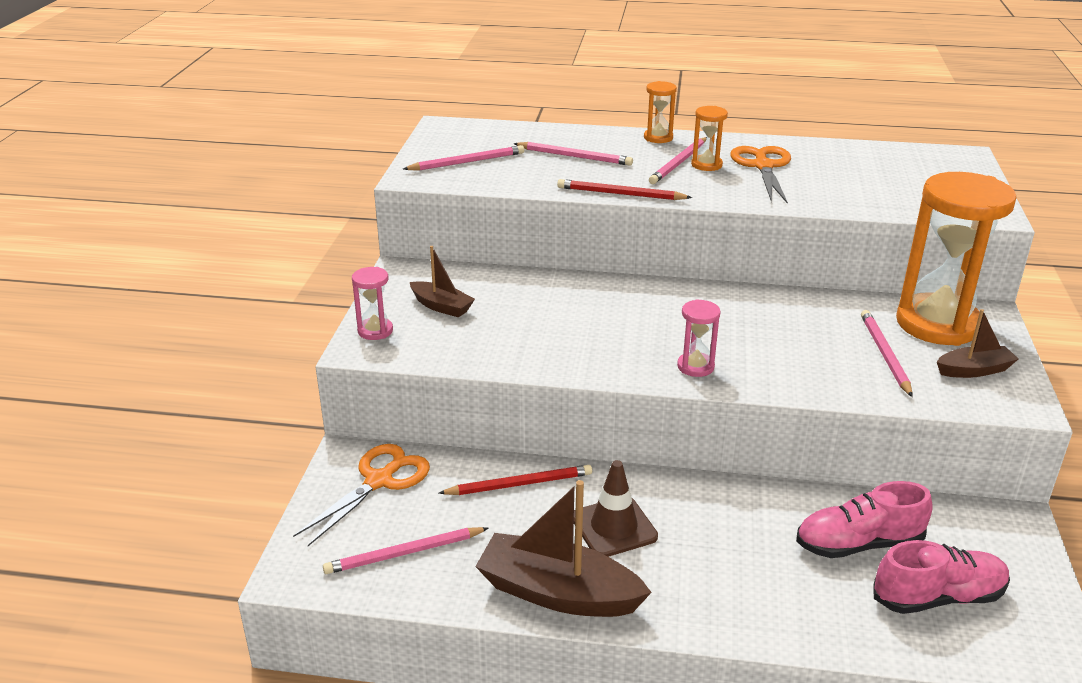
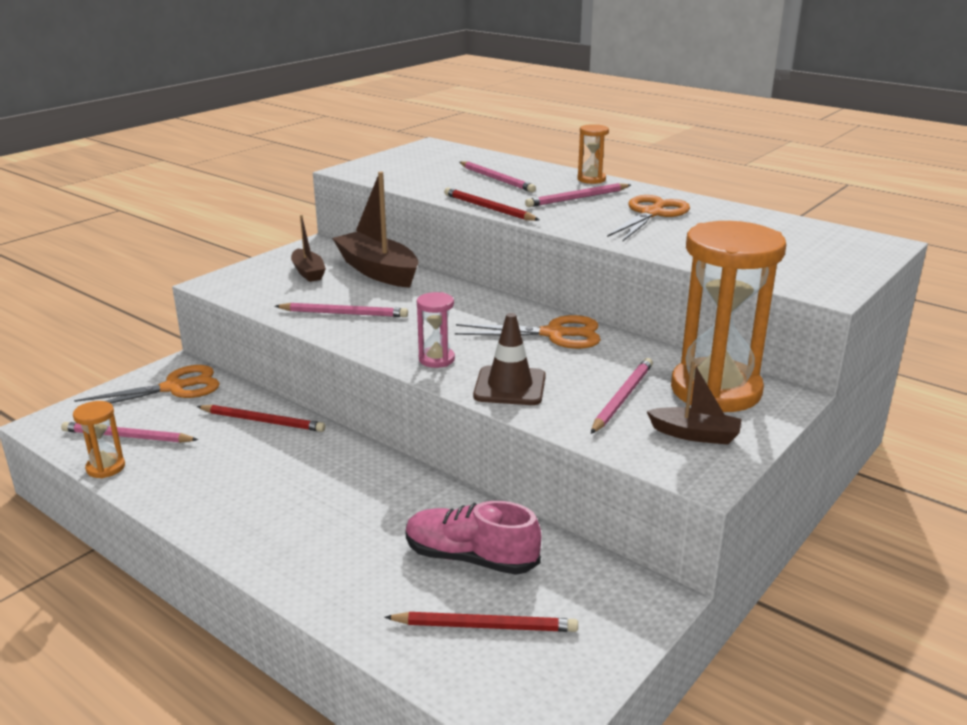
camera: 30 degrees right, 5 degrees down
(375, 331) = (240, 275): pink hourglass -> none
(467, 162) = (406, 168): pink pencil -> pink pencil (344, 313)
(558, 593) = (189, 499): brown boat -> brown boat (378, 271)
(614, 527) = (289, 472): brown traffic cone -> brown traffic cone (510, 386)
(706, 165) = (600, 204): orange hourglass -> orange hourglass (105, 467)
(755, 308) = (554, 334): none -> orange scissors
(938, 597) = (485, 626): pink shoe -> red pencil

